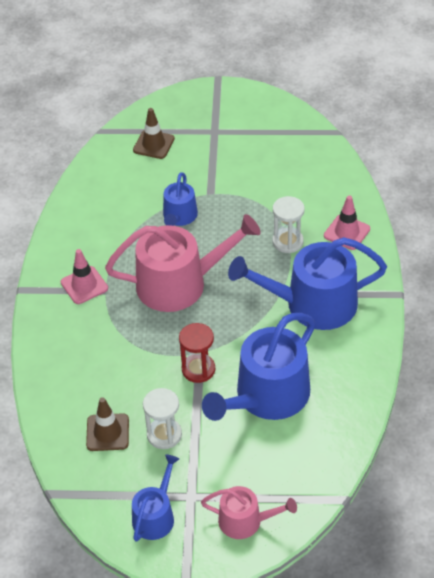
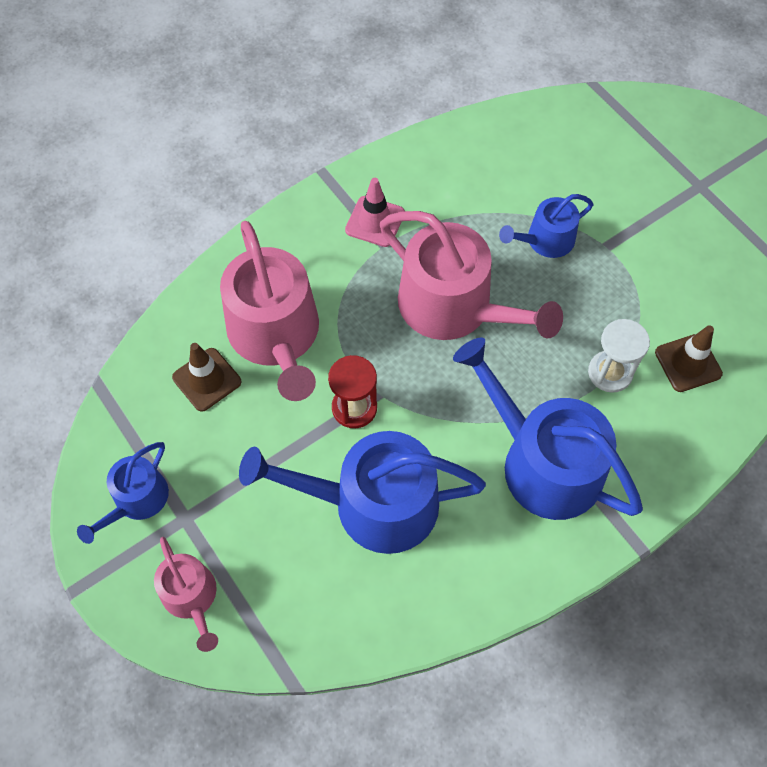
camera: 50 degrees right, 15 degrees up
(112, 379) = (276, 335): none -> pink watering can
(153, 144) = (623, 144): brown traffic cone -> brown traffic cone (688, 363)
(155, 516) = (136, 500): blue watering can -> blue watering can turned 135 degrees clockwise
(164, 435) = (244, 435): white hourglass -> none
(347, 232) = (683, 426): pink traffic cone -> none

